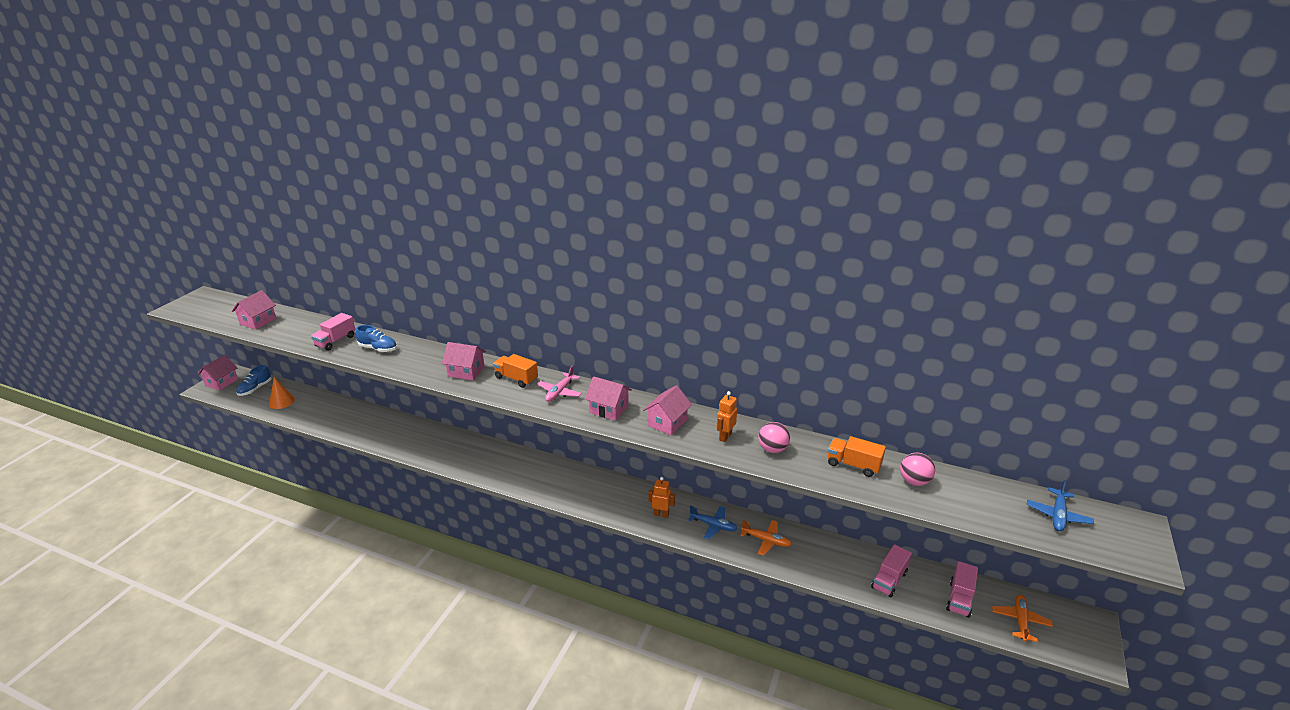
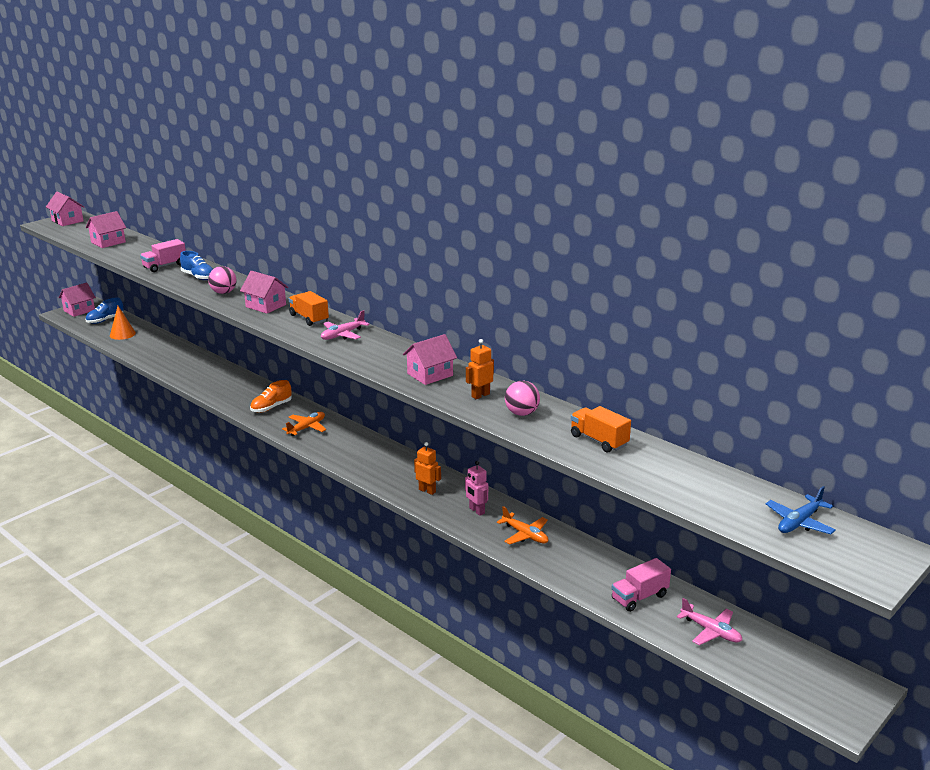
camera: 20 degrees right, 5 degrees down
(473, 455) = (271, 407): none -> orange shoe
(609, 409) = (380, 355): pink house -> pink house (67, 221)
(713, 525) = (476, 511): blue plane -> pink robot
(914, 481) = (655, 465): pink ball -> pink ball (223, 292)
(959, 599) = (711, 631): pink truck -> pink plane
(1020, 620) = (771, 666): orange plane -> orange plane (307, 428)

